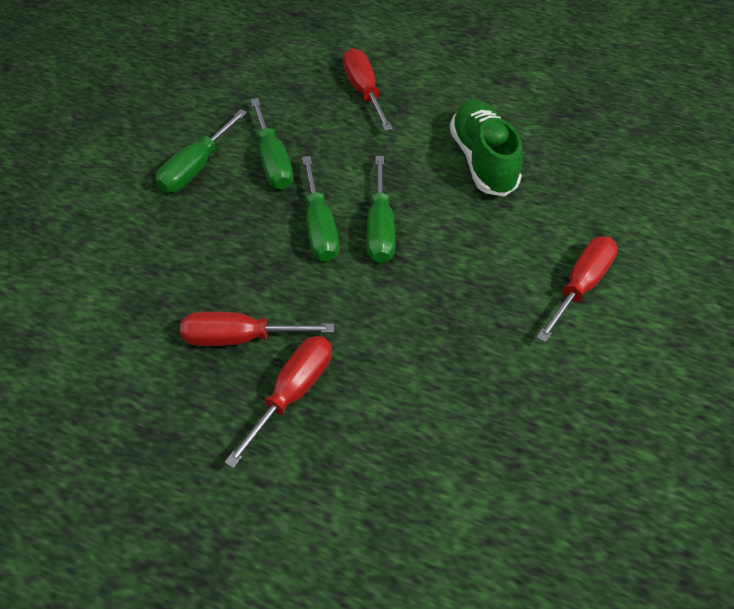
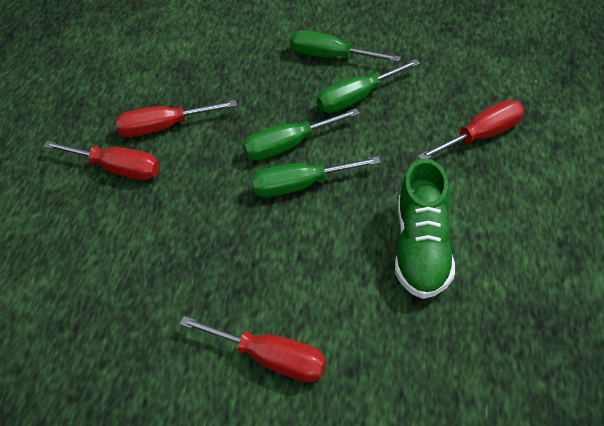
camera: 80 degrees right, 5 degrees down
(240, 337) = (164, 127): red screwdriver -> red screwdriver turned 90 degrees counterclockwise
(482, 160) = (422, 249): green shoe -> green shoe turned 120 degrees clockwise

